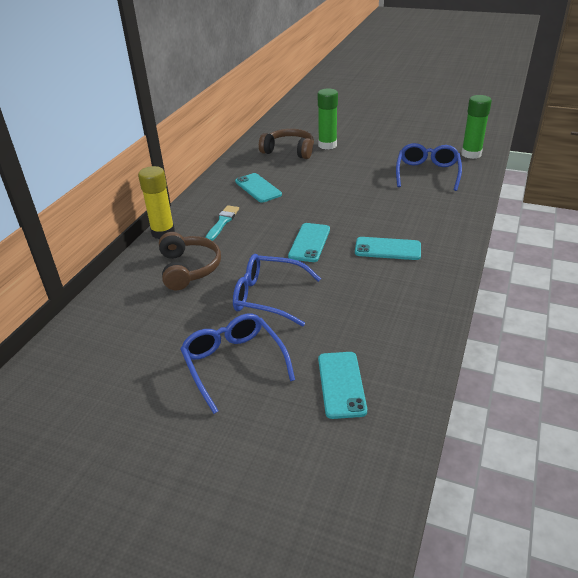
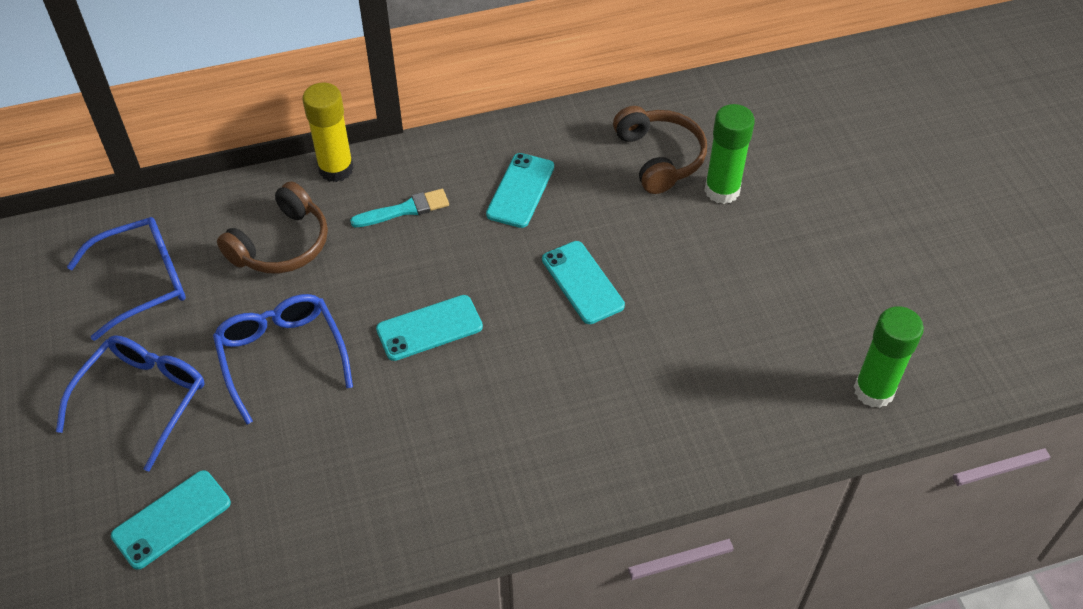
camera: 50 degrees right, 15 degrees up
(387, 249) = (482, 422): turquoise phone -> turquoise phone (582, 282)
(427, 173) = (747, 362): blue glasses -> blue glasses (143, 282)

